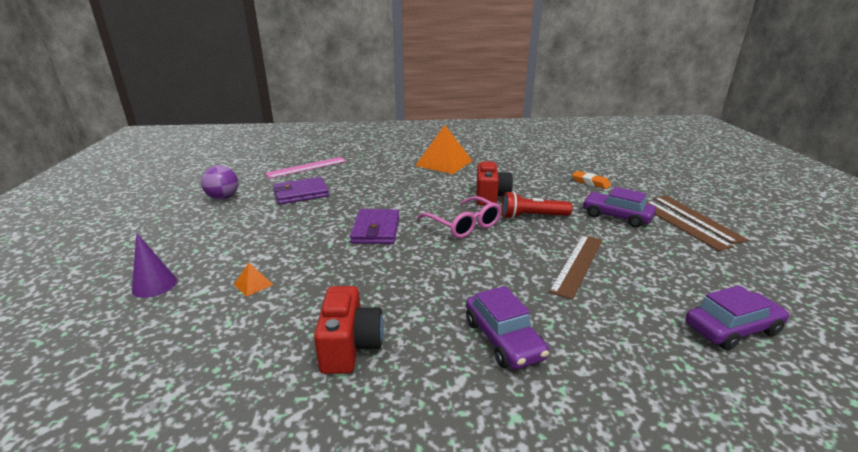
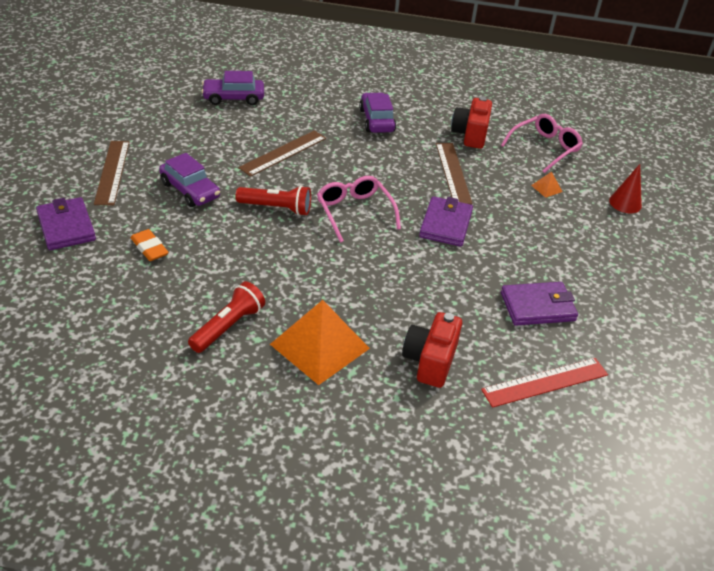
camera: 170 degrees left, 15 degrees up
(154, 285) = (625, 203): purple cone -> red cone
(223, 198) = (637, 319): purple ball -> none
(227, 349) = (544, 148): none -> pink glasses
(307, 167) = (545, 382): pink ruler -> red ruler
(491, 197) = (299, 248): red camera -> red camera (430, 361)
(501, 162) = (228, 327): none -> red flashlight
(659, 184) = (66, 227): none -> purple wallet
(680, 223) = (139, 169): brown ruler -> brown ruler (453, 173)

